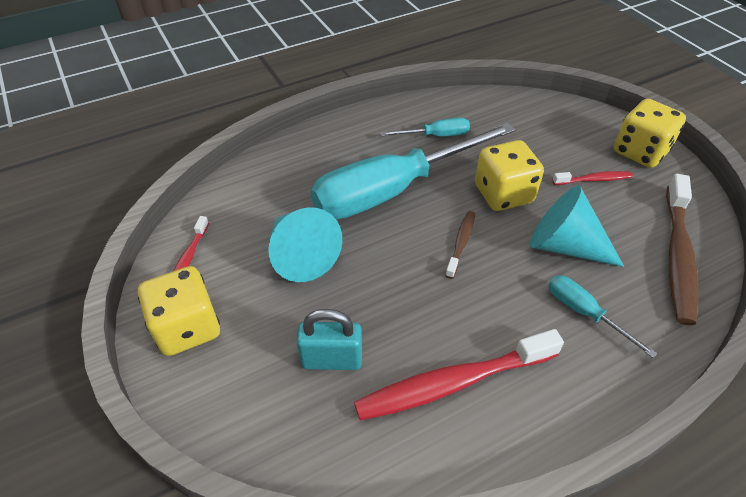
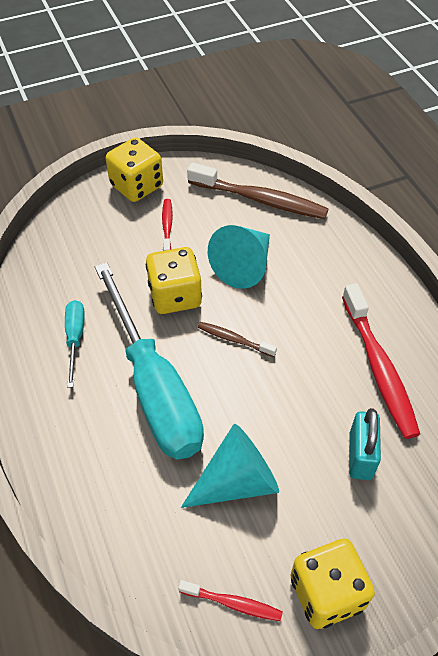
camera: 85 degrees left, 5 degrees up
(584, 313) = (313, 270): turquoise screwdriver -> none

